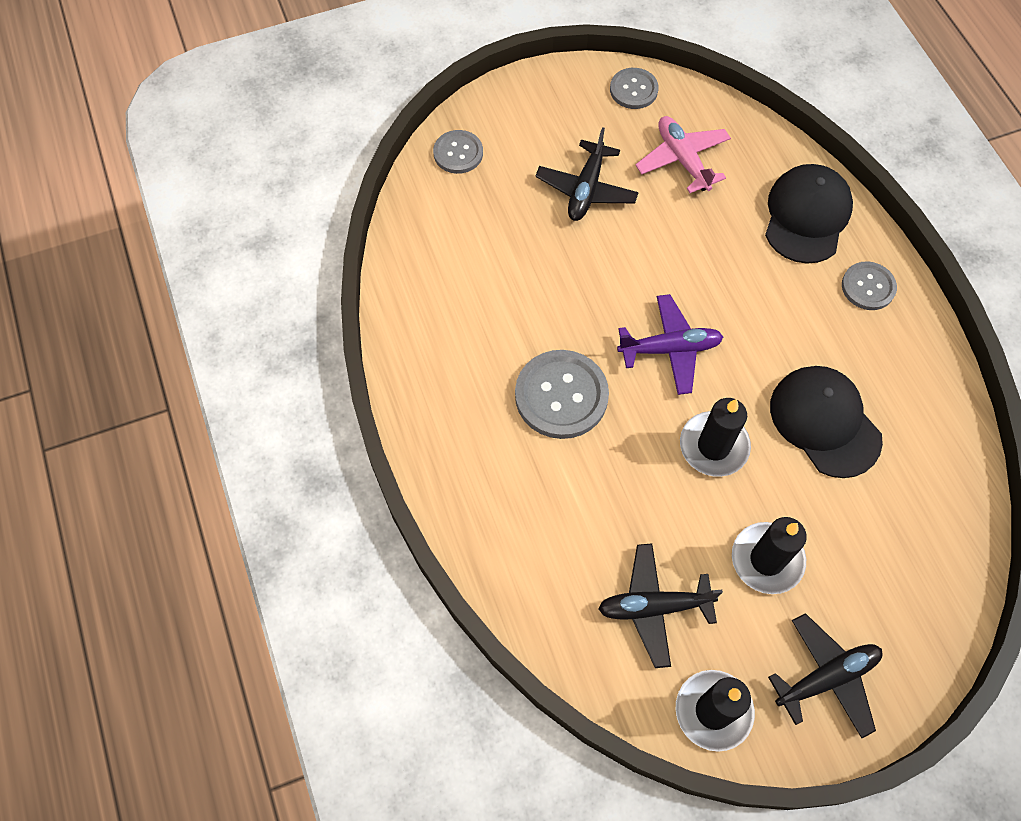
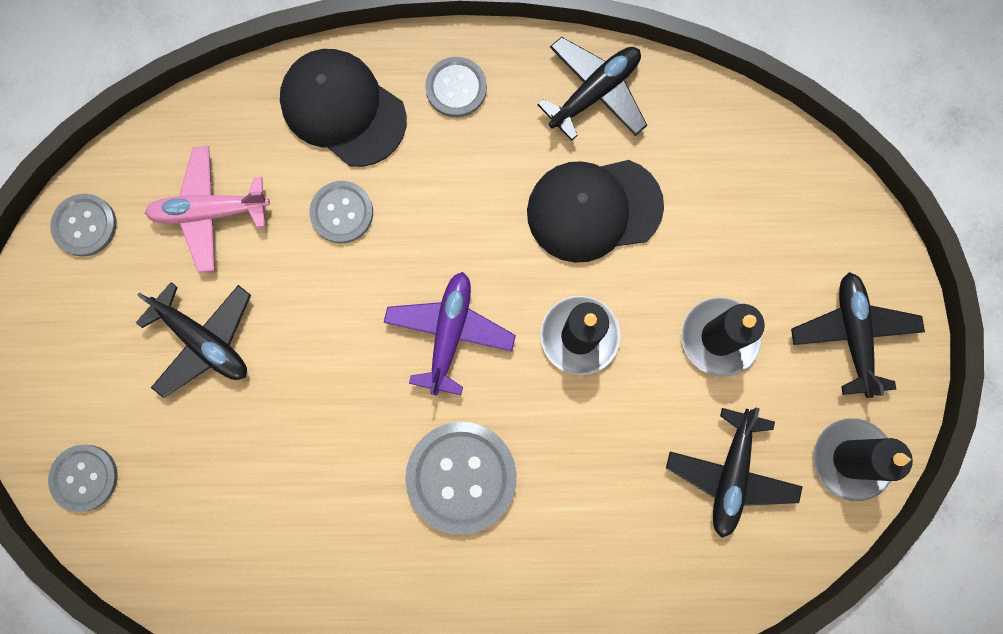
camera: 70 degrees left, 15 degrees up
(726, 243) = (342, 213): none -> grey button
(924, 390) = (595, 93): none -> black plane

